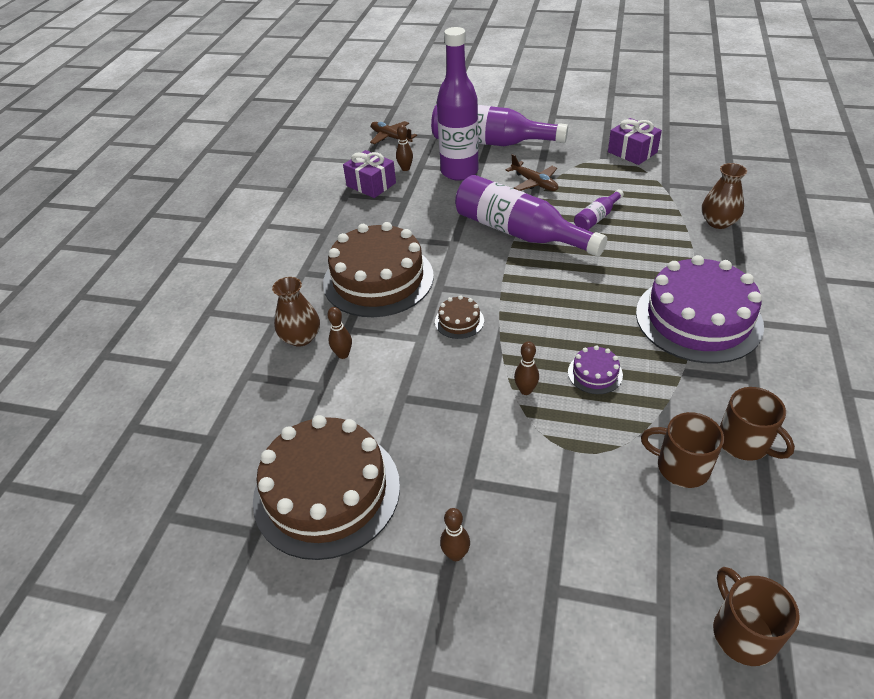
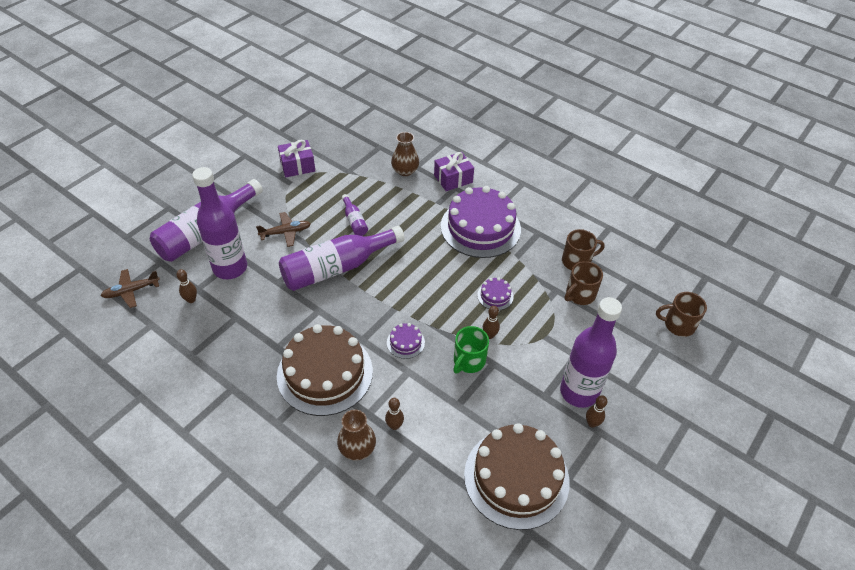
camera: 70 degrees left, 5 degrees up
(371, 184) = (192, 332): purple gift -> purple gift (453, 179)
(459, 321) = (405, 342): brown cake -> purple cake
(471, 384) = (468, 361): none -> green mug
(500, 521) = (579, 392): none -> purple bottle

